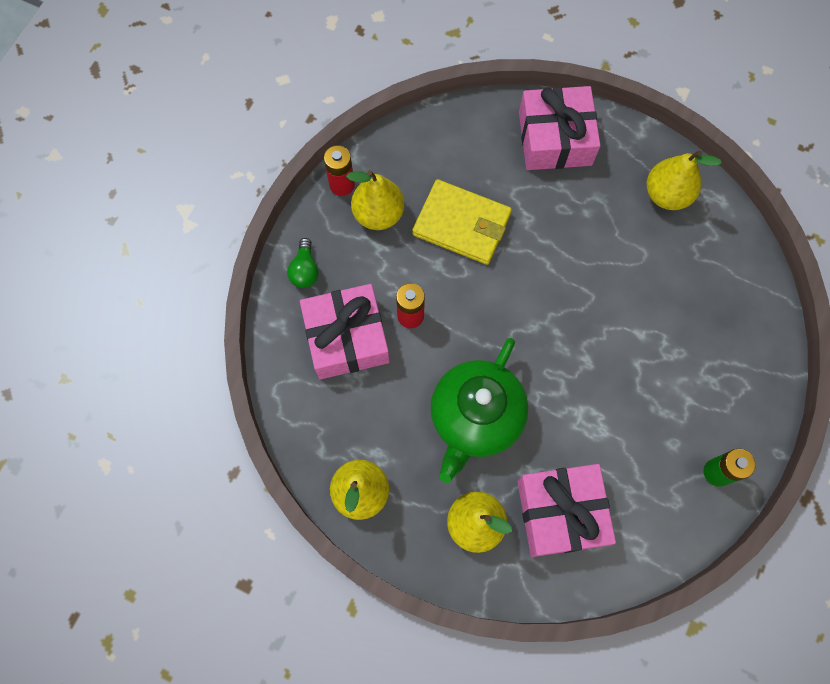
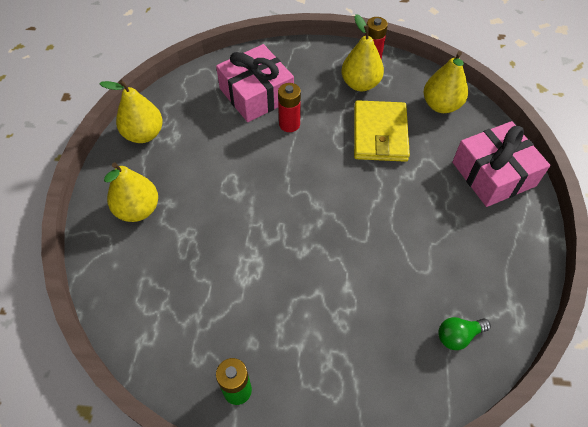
camera: 70 degrees right, 15 degrees down
(305, 270) = (296, 58): green light bulb -> green light bulb (458, 336)
(475, 417) = (224, 186): green teapot -> none
(561, 512) = (162, 267): pink gift -> none
(666, 195) = (495, 274): yellow pear -> yellow pear (441, 105)

